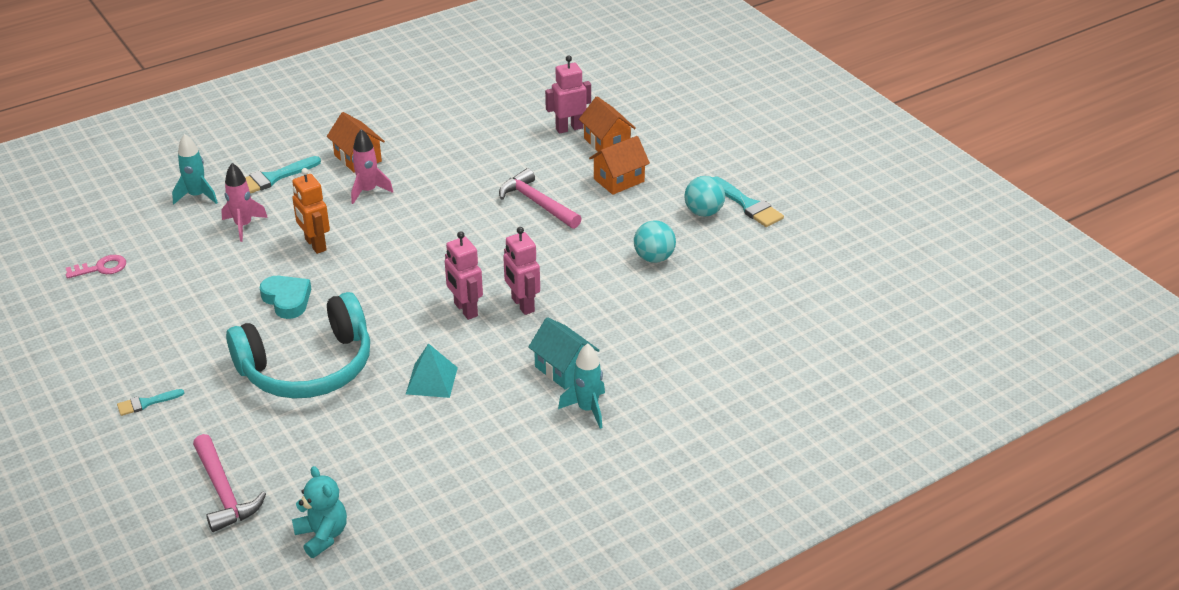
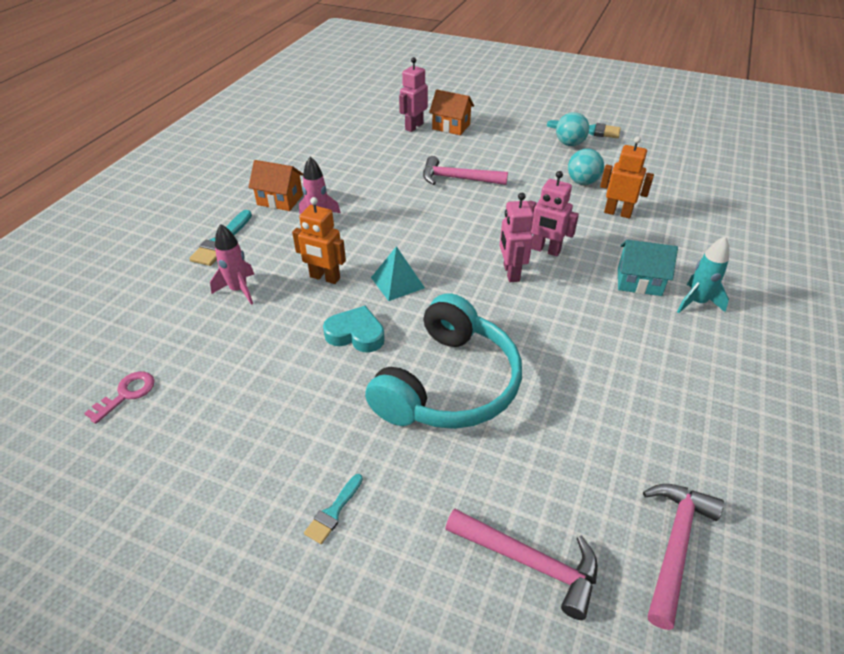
camera: 35 degrees left, 5 degrees up
(197, 196) = (163, 284): turquoise rocket -> none
(322, 535) = (675, 545): turquoise teddy bear -> pink hammer
(431, 380) = (562, 340): turquoise pyramid -> turquoise pyramid (397, 282)
(465, 310) = (511, 273): pink robot -> pink robot turned 60 degrees clockwise
(619, 180) = (491, 145): orange house -> none
(641, 302) = (617, 213): none -> orange robot

